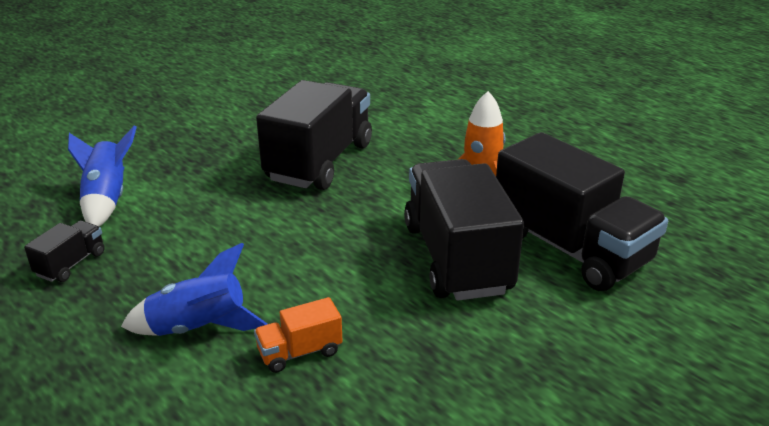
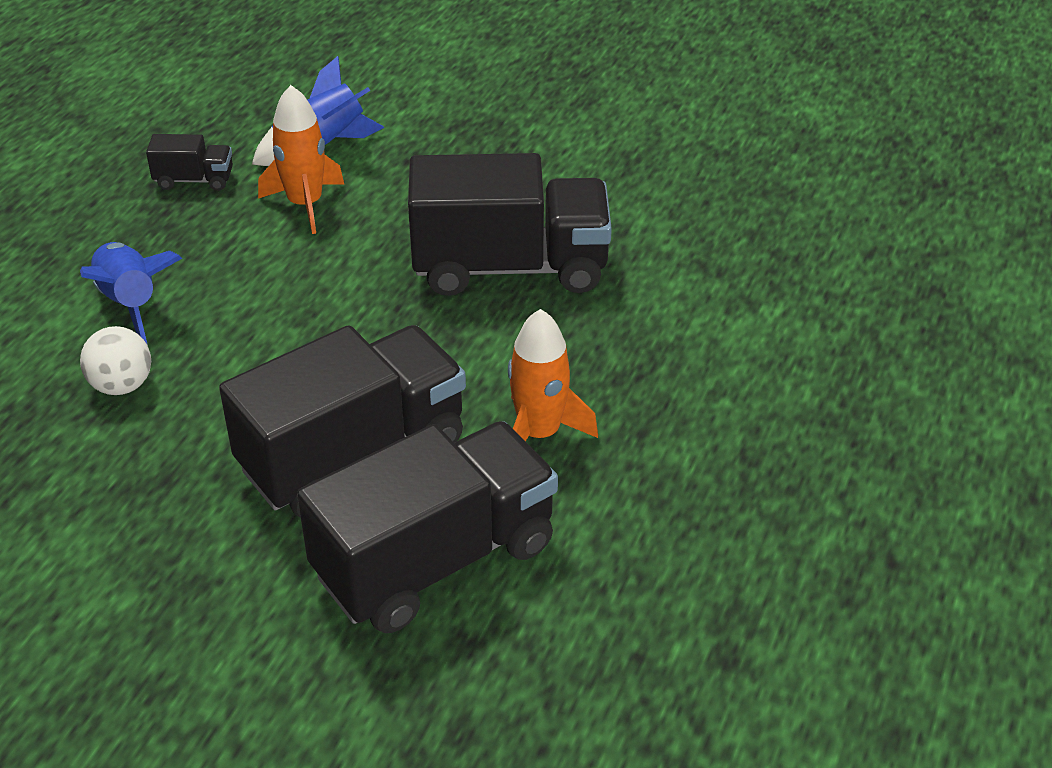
camera: 65 degrees right, 10 degrees up
(167, 220) = (305, 204): none -> orange rocket
(300, 352) = (122, 385): orange truck -> white ball
(570, 248) = (435, 560): black truck -> black truck turned 150 degrees counterclockwise

